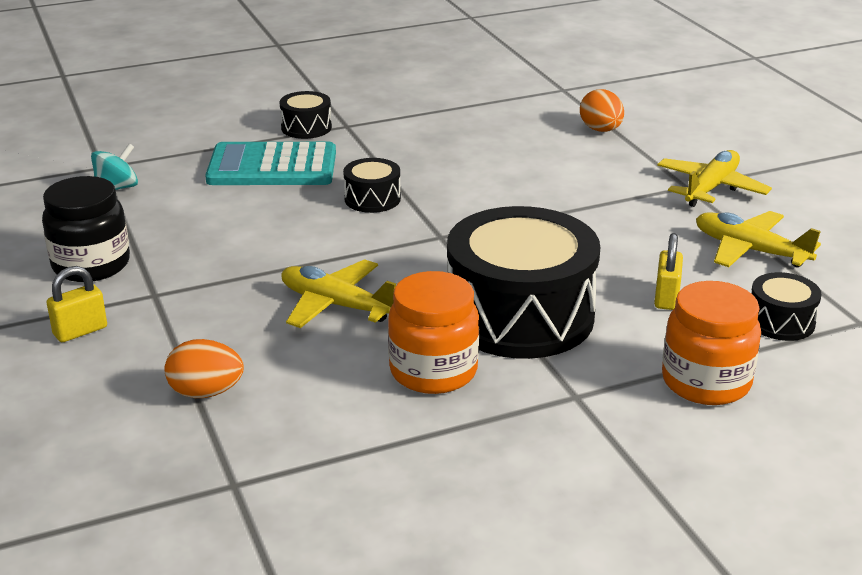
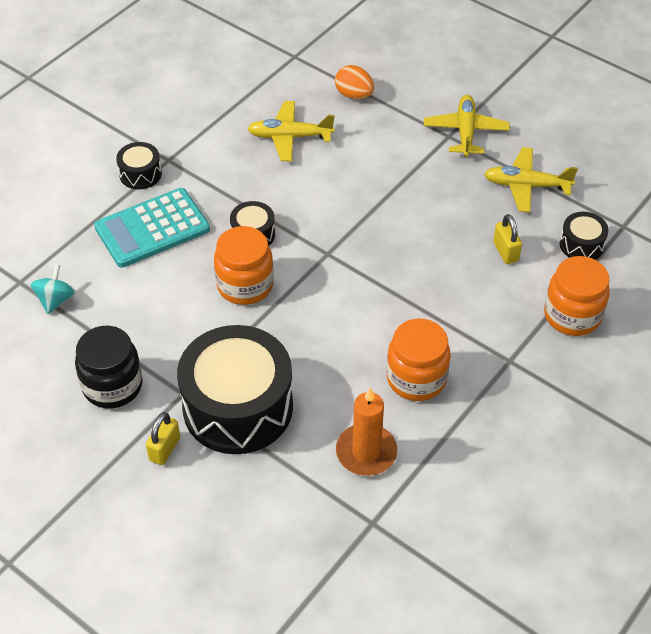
camera: 30 degrees left, 20 degrees up
(206, 392) = (295, 461): orange egg -> none
(298, 415) = (366, 452): none -> orange candle
(319, 233) = (245, 285): none -> orange jar
(336, 305) = (312, 349): yellow plane -> yellow plane (290, 137)
(520, 316) = (432, 307): black drum -> black drum (238, 407)

